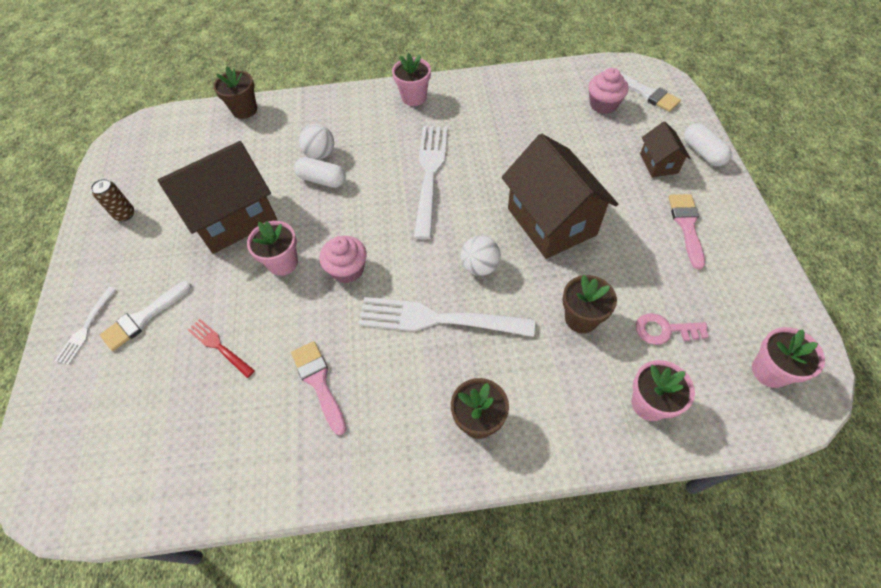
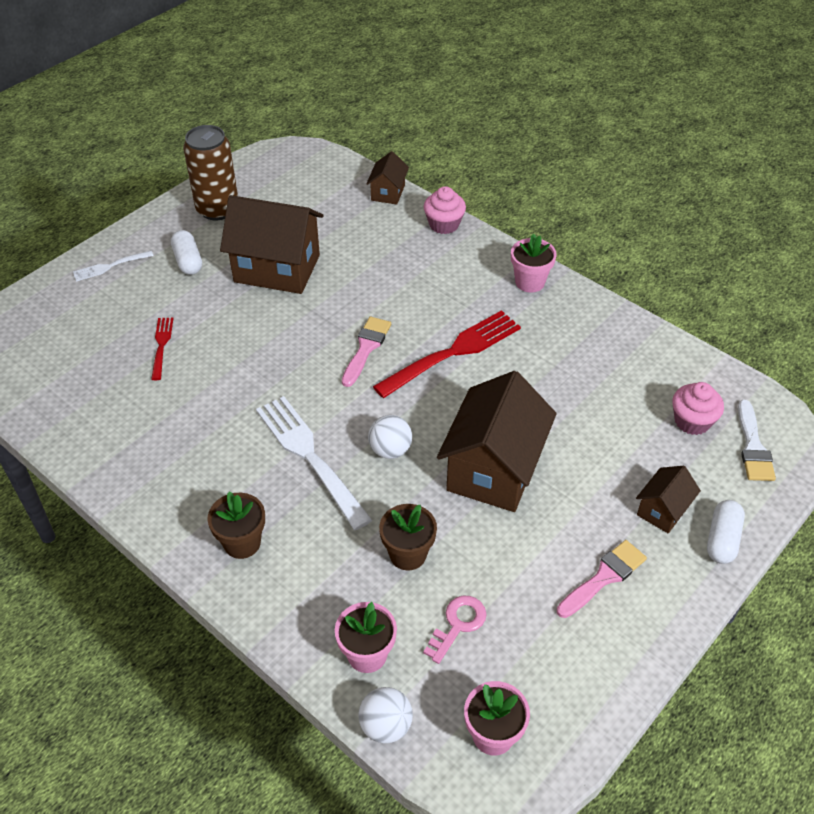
camera: 45 degrees right, 10 degrees down
(125, 214) = (217, 209): brown can -> brown can, size x2.07
(143, 318) = (145, 288): white brush -> none
(244, 110) = (388, 192): brown flower pot -> brown house
(283, 263) = (266, 326): pink flower pot -> none
(319, 382) = (185, 423): pink brush -> pink brush (366, 348)
(320, 154) = (395, 270): white ball -> white ball (385, 726)
(322, 180) = (370, 290): white capsule -> white capsule (188, 261)
(347, 269) = (299, 368): pink cupcake -> pink cupcake (444, 224)
(430, 175) = (452, 353): white fork -> red fork
(665, 330) = (457, 625): pink key -> pink key turned 75 degrees clockwise

